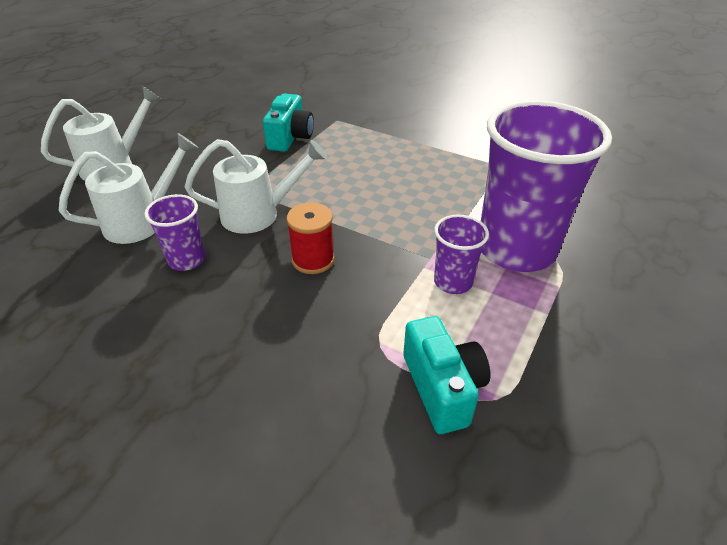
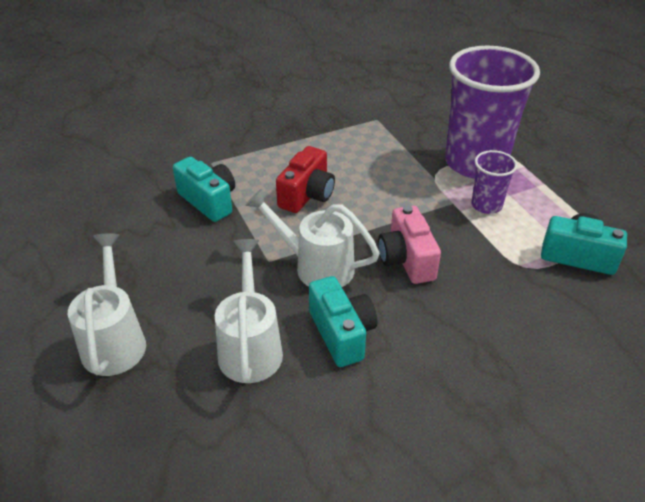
camera: 55 degrees left, 0 degrees up
(187, 260) = (342, 333): purple cup -> turquoise camera
(259, 214) = (316, 266): white watering can -> white watering can turned 90 degrees counterclockwise
(313, 260) = (406, 260): red spool -> pink camera
(346, 175) = (307, 195): none -> red camera

